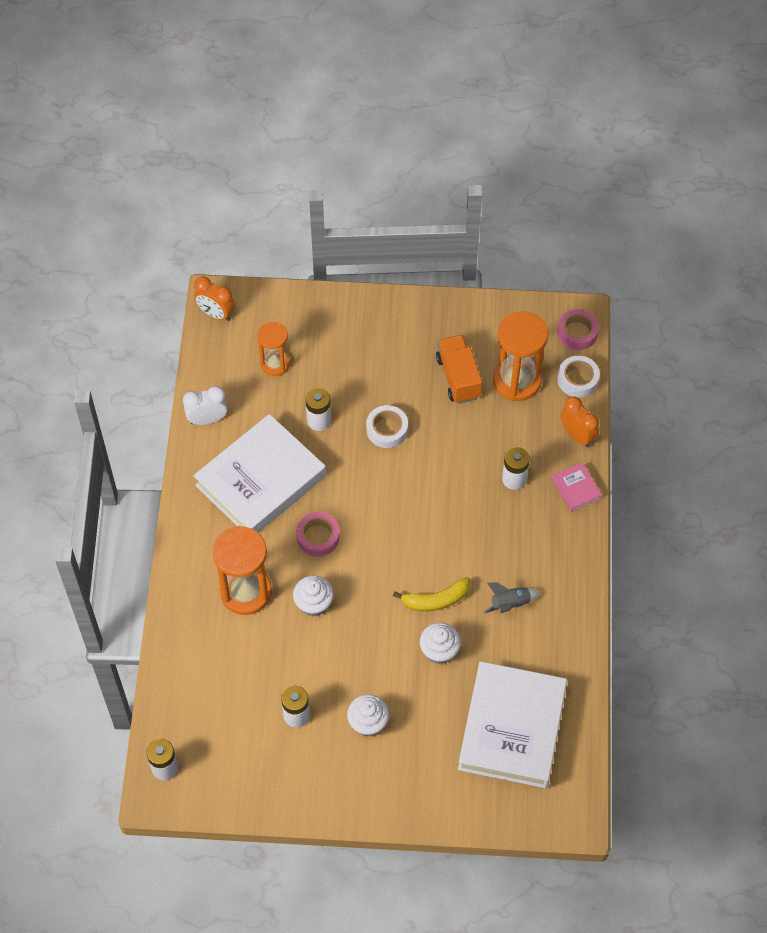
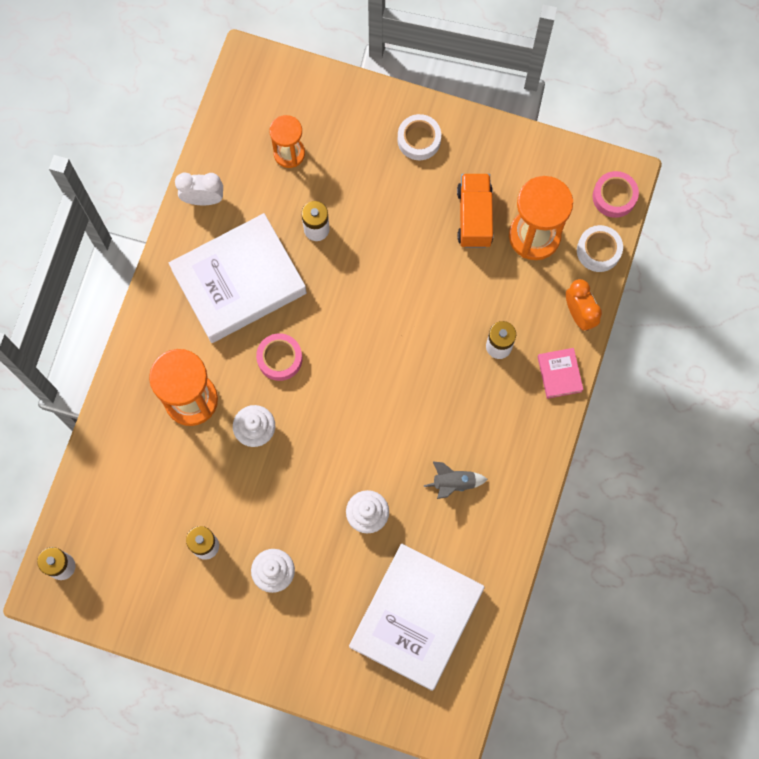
camera: 15 degrees right, 15 degrees up
(216, 314) = (244, 81): orange clock -> none
(387, 429) = (383, 257): white tape -> white tape (419, 140)
(436, 600) = (380, 459): yellow banana -> none

